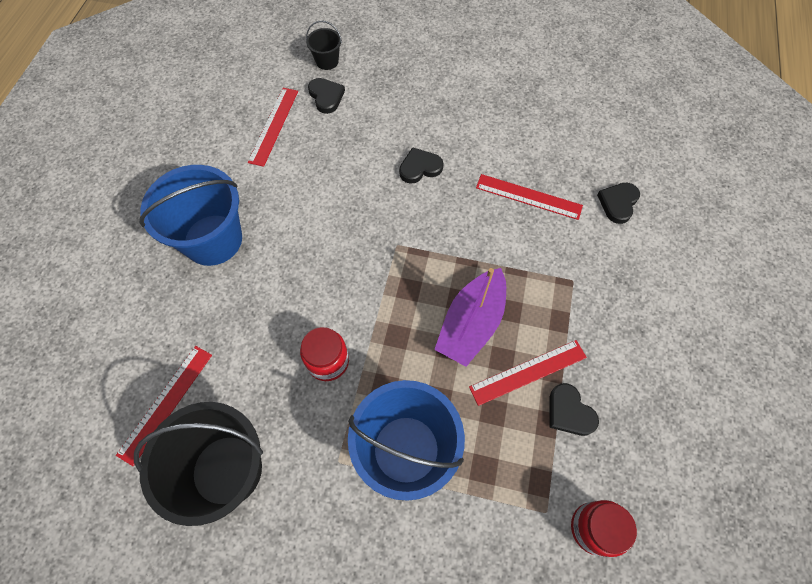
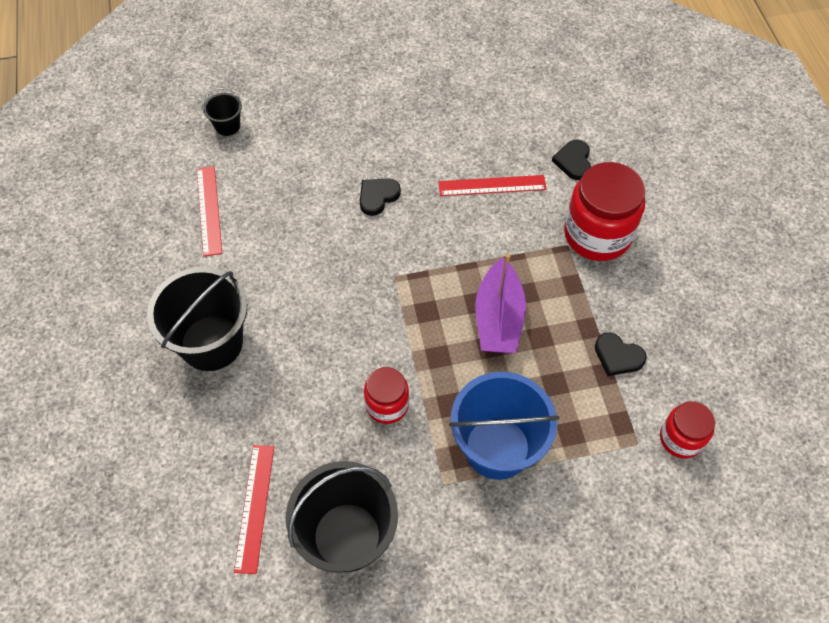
camera: 25 degrees left, 5 degrees down
(213, 240) = (211, 343): blue bucket -> black bucket
(326, 97) = (247, 162): black heart -> none
(528, 372) = (567, 338): red ruler -> none
(607, 282) = (597, 234): none -> red jar

